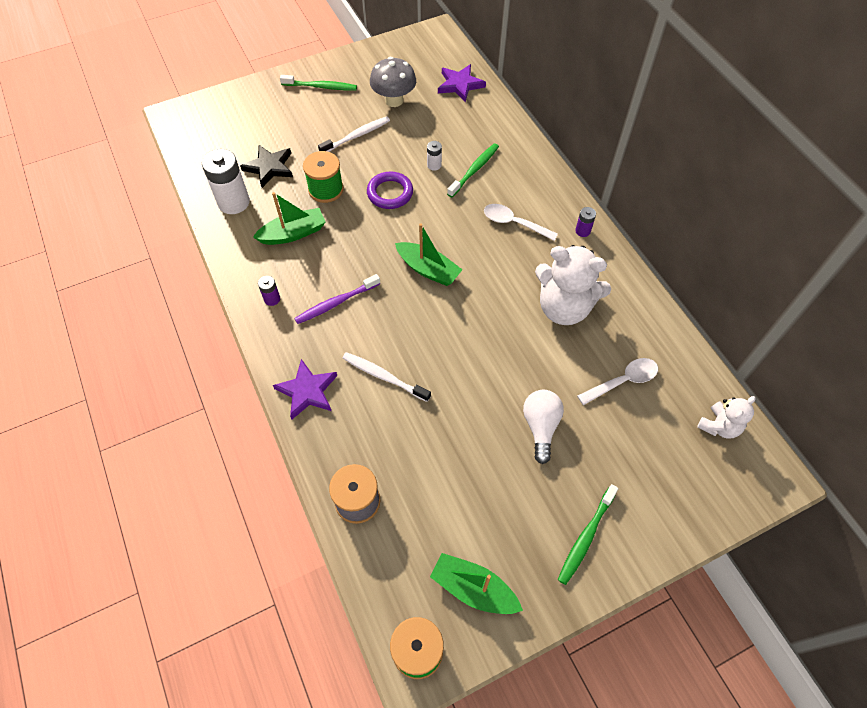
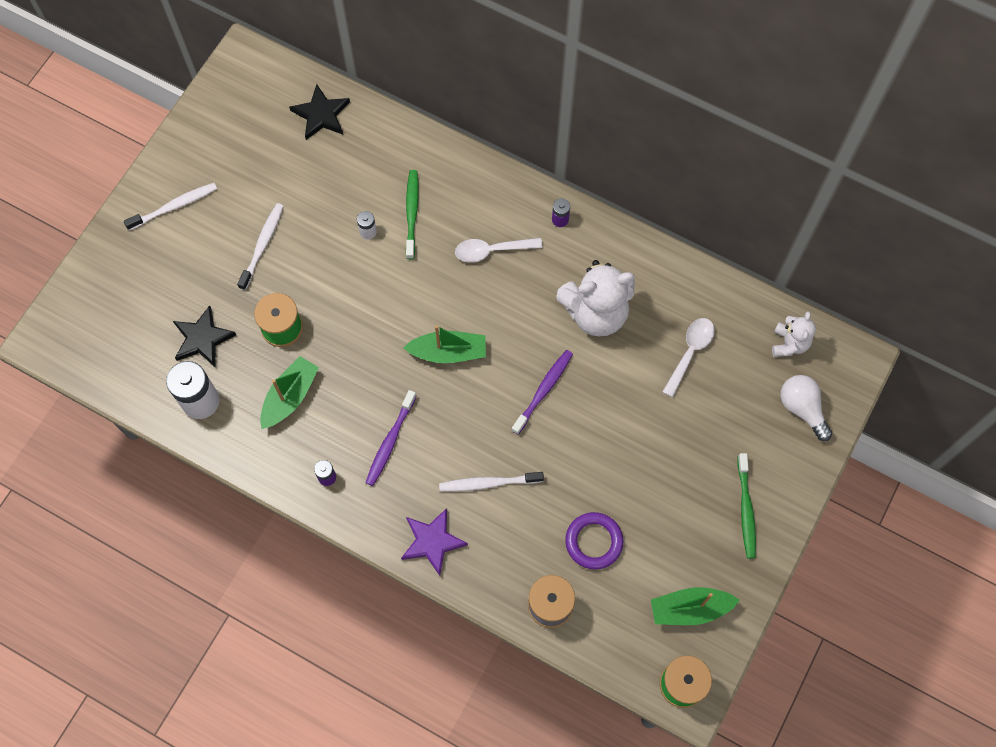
camera: 35 degrees left, 10 degrees up
(321, 87) = (174, 206): green toothbrush -> white toothbrush
(390, 193) = (349, 291): purple ring -> purple ring (594, 541)
(394, 100) = (267, 177): grey mushroom -> none
(460, 85) = (321, 114): purple star -> black star
(479, 337) = (543, 390): none -> purple toothbrush
(540, 427) = (651, 440): white light bulb -> white light bulb (802, 408)

